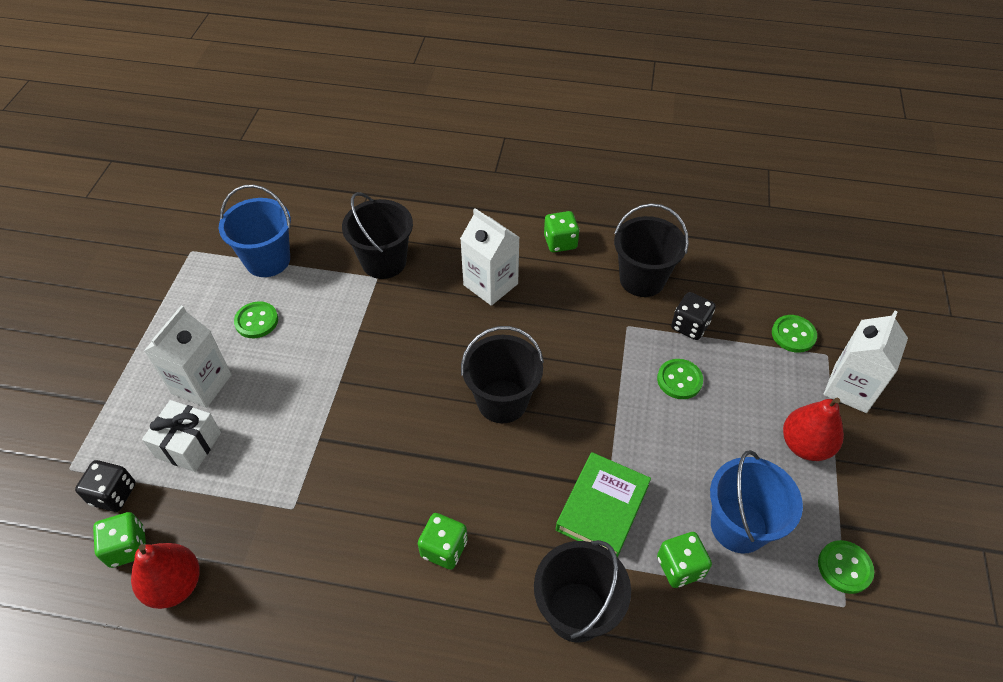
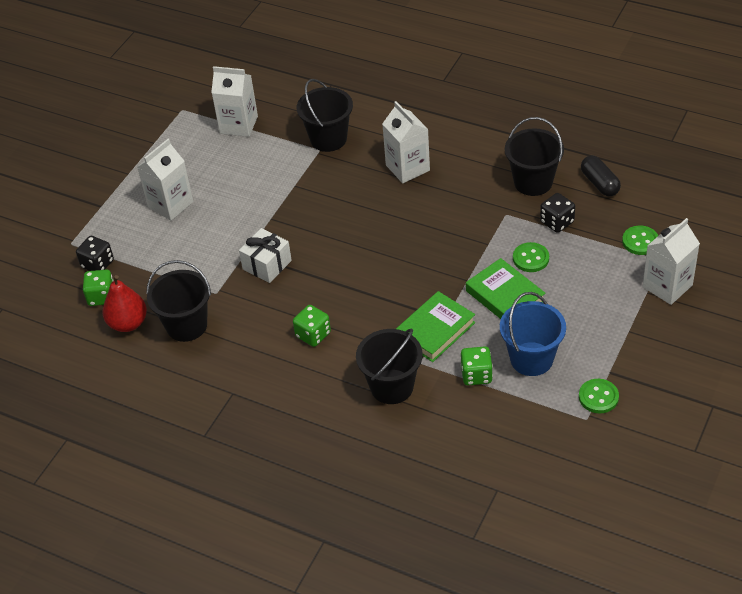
camera: 20 degrees right, 5 degrees down
(188, 445) = (153, 242): white gift -> white gift (267, 265)
(256, 321) = (220, 168): green button -> none
(268, 260) = (238, 125): blue bucket -> white carton
(502, 401) = (387, 251): black bucket -> black bucket (186, 325)
(560, 242) = (476, 144): green dice -> none
(669, 439) = (505, 296): none -> green book
(716, 269) = (599, 183): none -> black capsule
(805, 445) = (609, 318): red pear -> none

